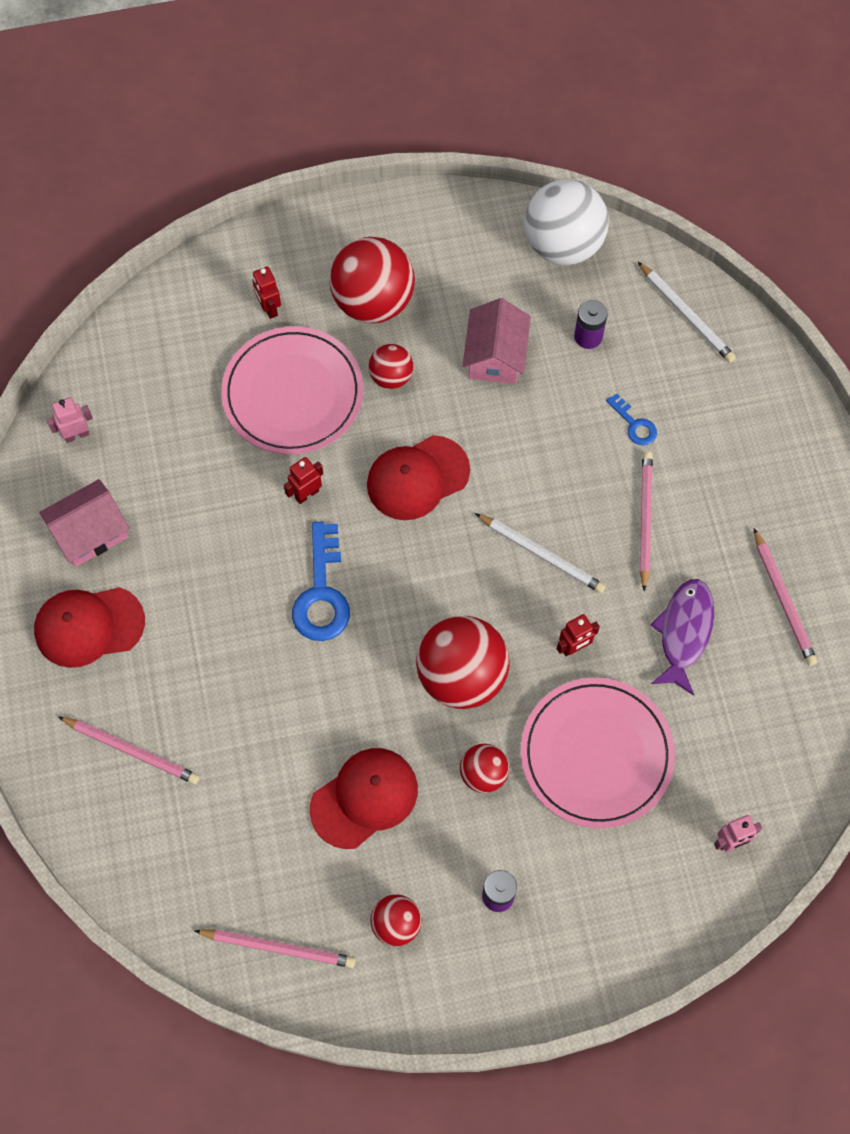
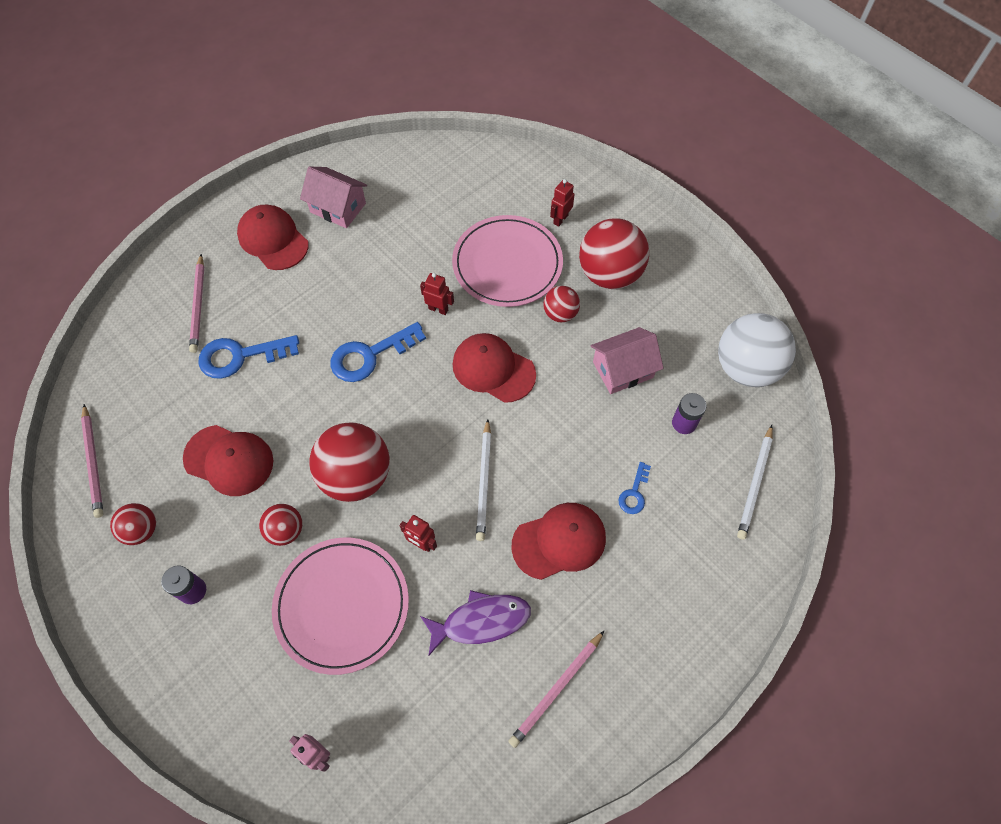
camera: 60 degrees right, 5 degrees down
(76, 435) = (401, 167): pink robot -> none
(235, 732) = (240, 356): none -> blue key
(644, 519) = (559, 541): pink pencil -> red cap

